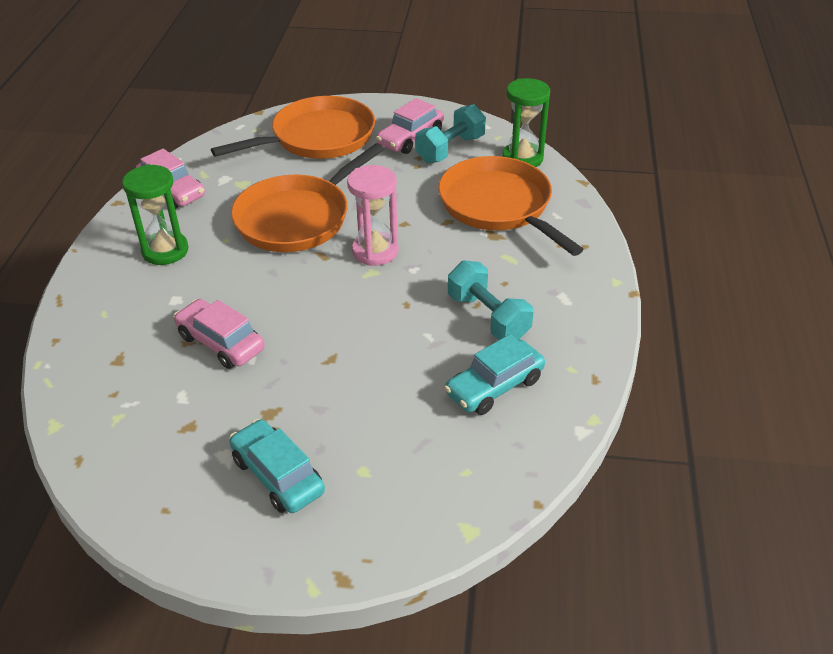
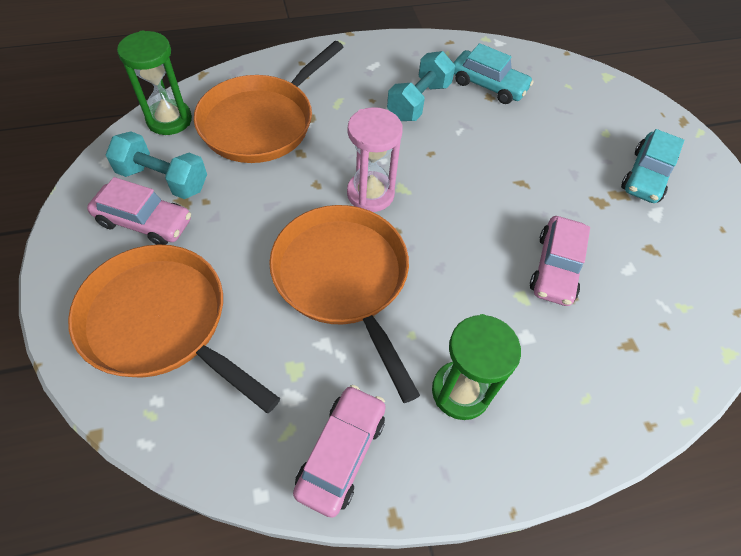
camera: 115 degrees left, 15 degrees up
(297, 218) = (343, 279): orange pan -> orange pan turned 135 degrees counterclockwise

